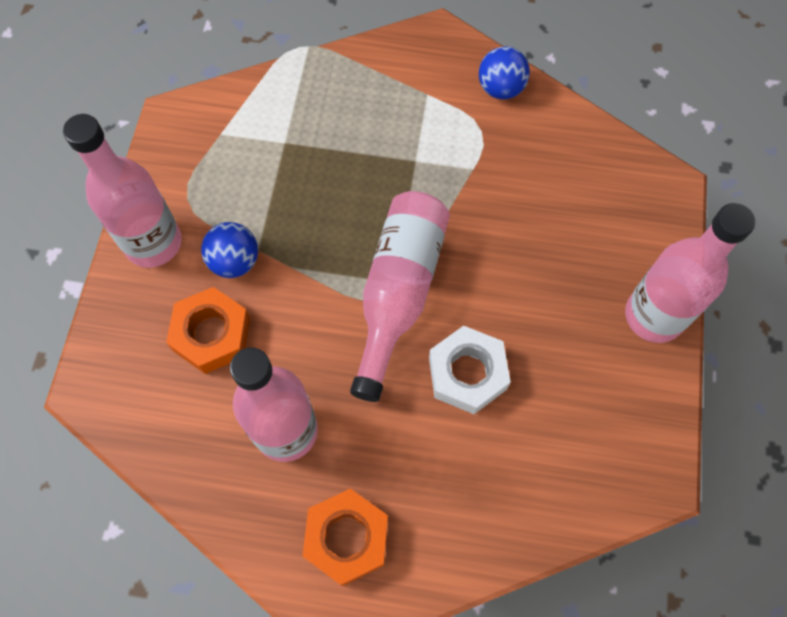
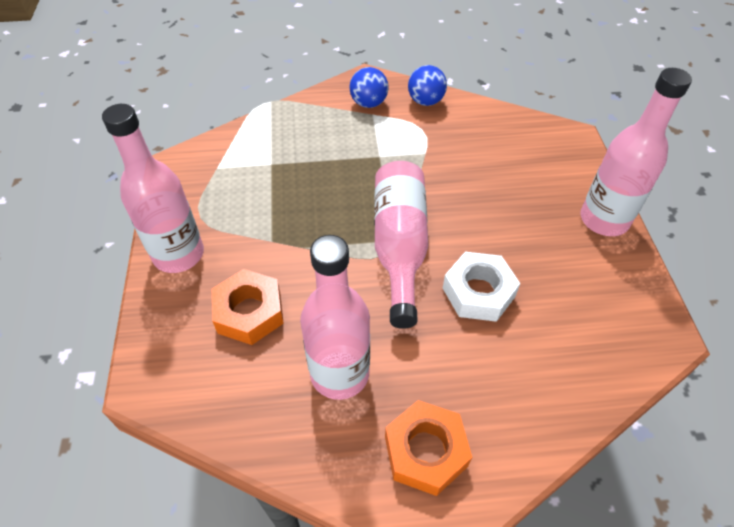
camera: 15 degrees left, 15 degrees down
(235, 261) = (254, 253): blue ball -> blue ball (368, 103)

